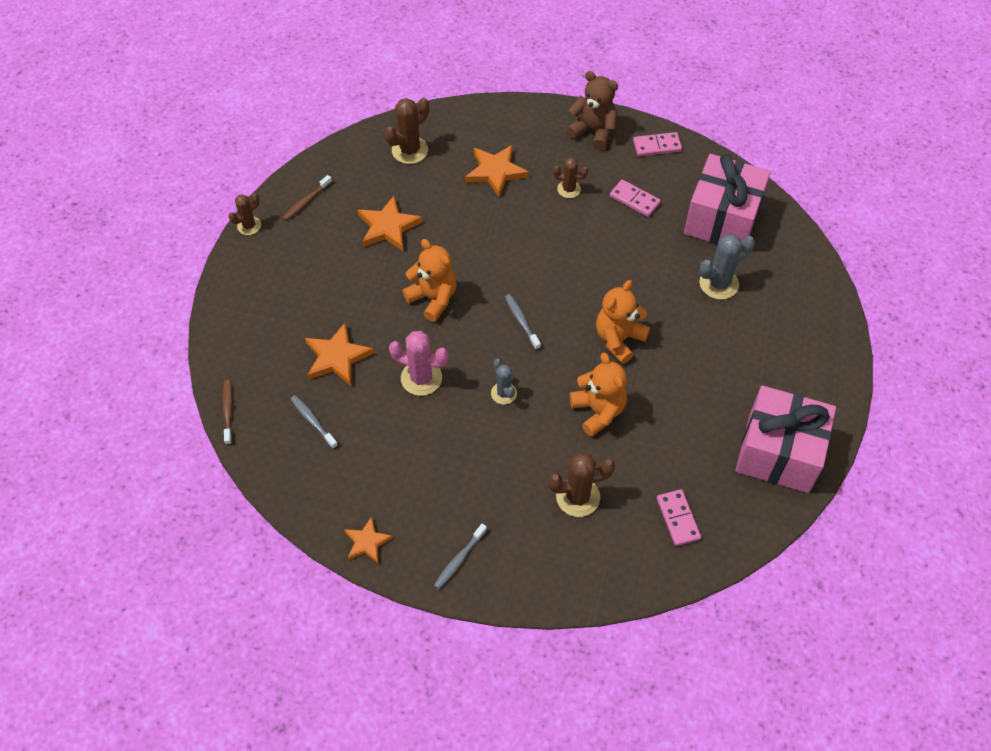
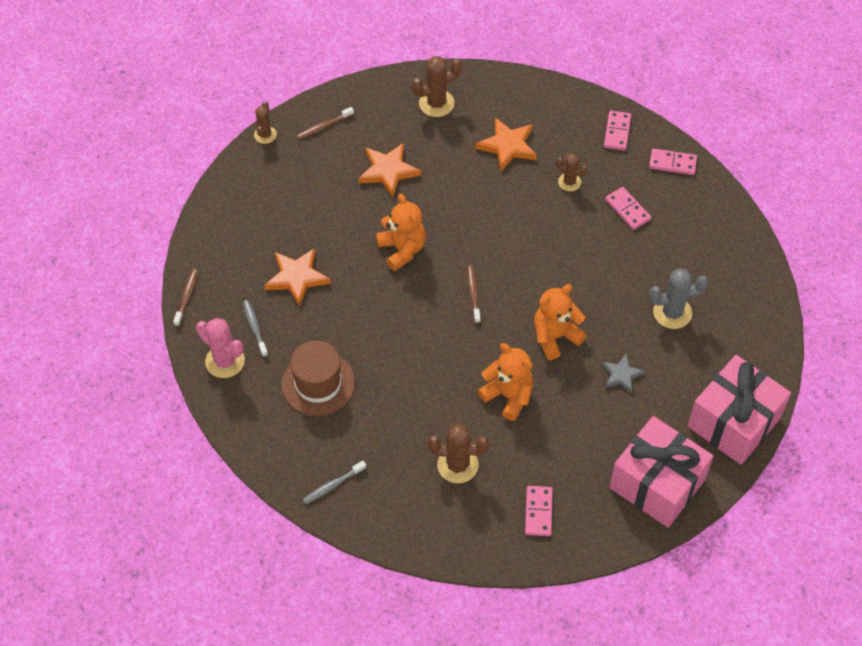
camera: 20 degrees right, 0 degrees up
(249, 226) = (265, 135): brown cactus -> brown cactus turned 60 degrees counterclockwise
(367, 542) = (261, 446): orange star -> none
(401, 458) = (318, 383): none -> brown hat
(421, 378) = (363, 318): pink cactus -> pink cactus (225, 361)
(503, 393) = (430, 354): grey cactus -> none
(521, 321) = (473, 293): grey toothbrush -> brown toothbrush
(593, 131) = (617, 132): brown teddy bear -> pink domino
(598, 411) = (508, 395): orange teddy bear -> orange teddy bear turned 45 degrees counterclockwise
(698, 357) = (621, 375): none -> grey star
(722, 219) = (704, 252): pink gift -> pink gift (734, 422)

